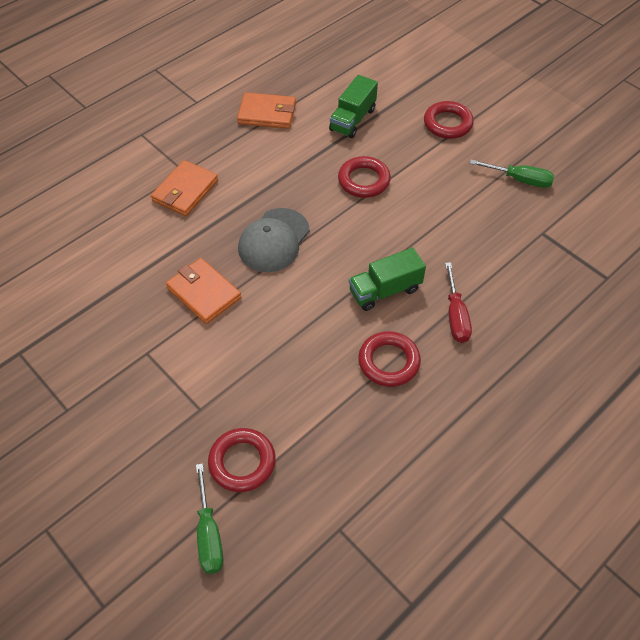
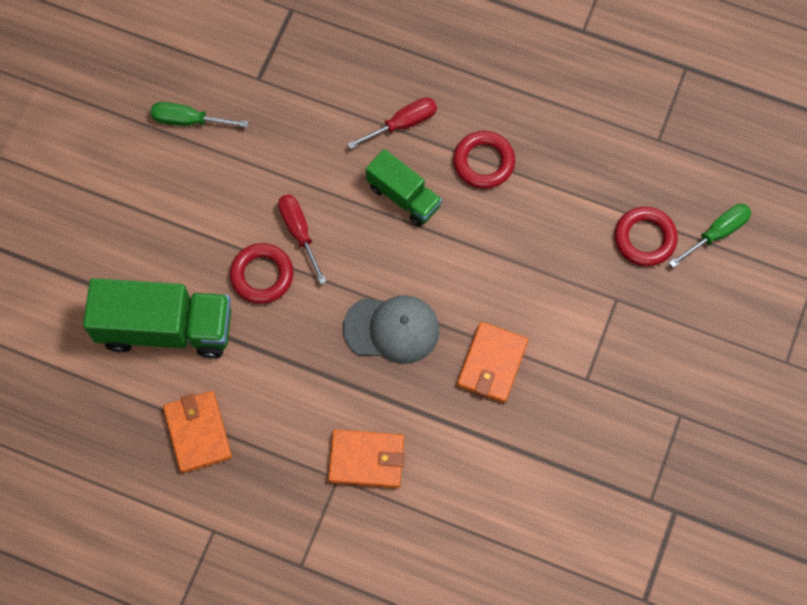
camera: 115 degrees left, 15 degrees up
(352, 119) = (166, 328): green truck -> green truck, size x1.70
(387, 213) = (299, 233): none -> red screwdriver
(447, 123) = (127, 221): red ring -> none
(519, 180) = (189, 120): green screwdriver -> green screwdriver turned 75 degrees counterclockwise

